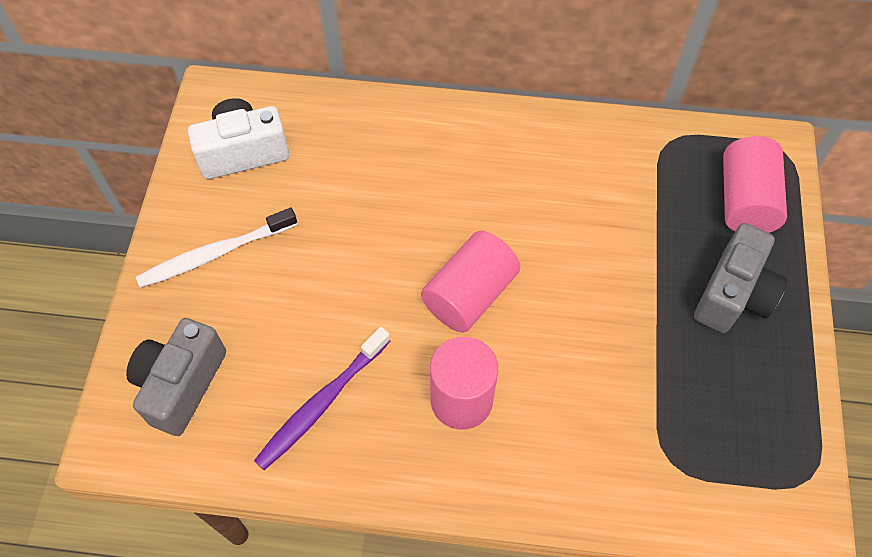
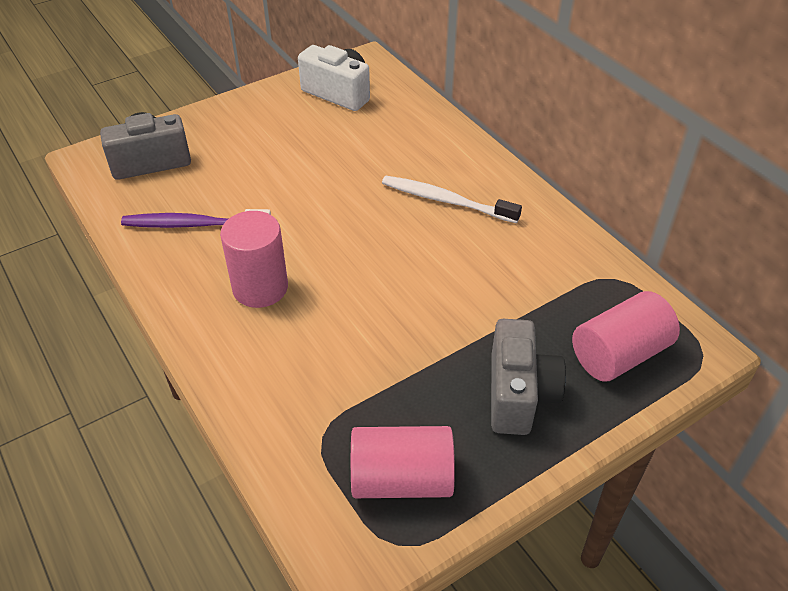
camera: 50 degrees right, 15 degrees down
(215, 253) = (254, 123): white toothbrush -> white toothbrush (446, 201)
(469, 294) = (348, 246): pink cylinder -> pink cylinder (401, 479)
(733, 295) = (519, 394): grey camera -> grey camera turned 75 degrees counterclockwise

